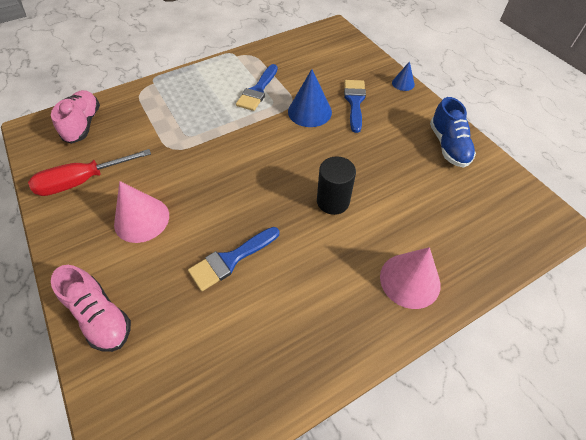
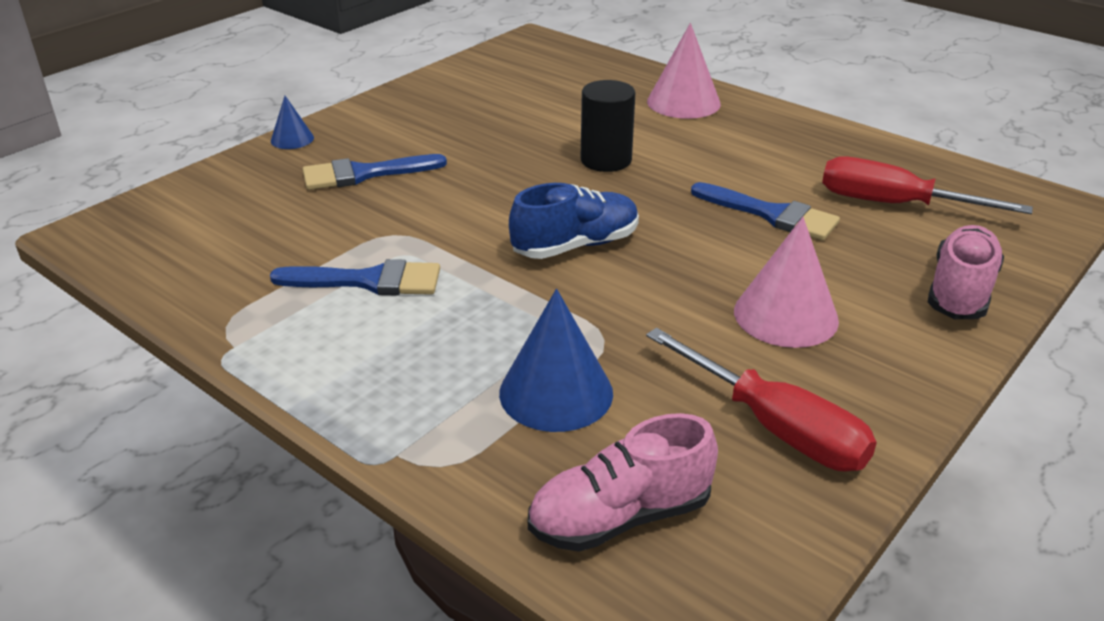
camera: 110 degrees left, 20 degrees down
(205, 342) = (892, 204): none -> red screwdriver
(309, 111) = (411, 211): blue cone -> blue cone (556, 392)
(448, 146) = (437, 96): blue shoe -> blue shoe (575, 246)

